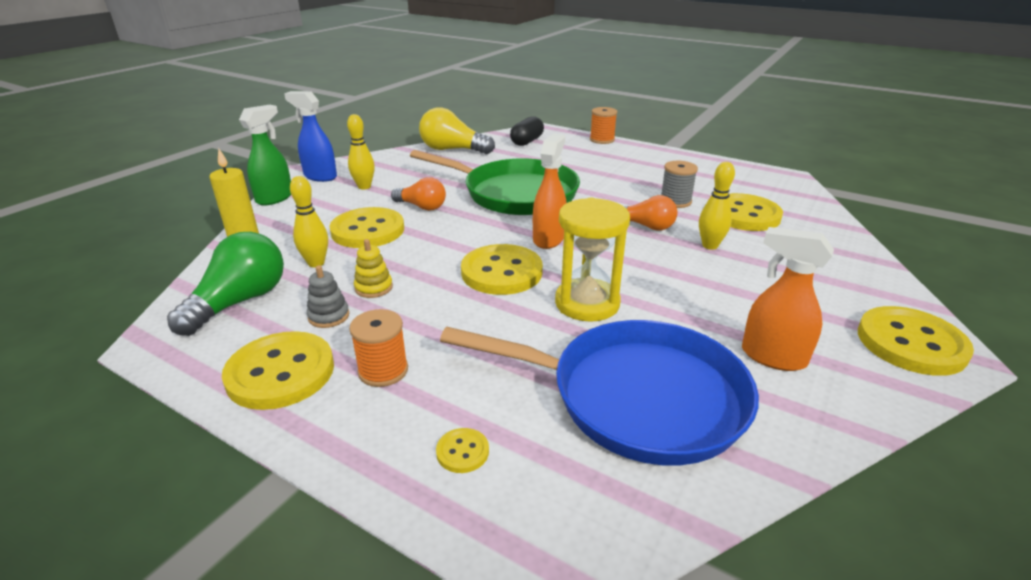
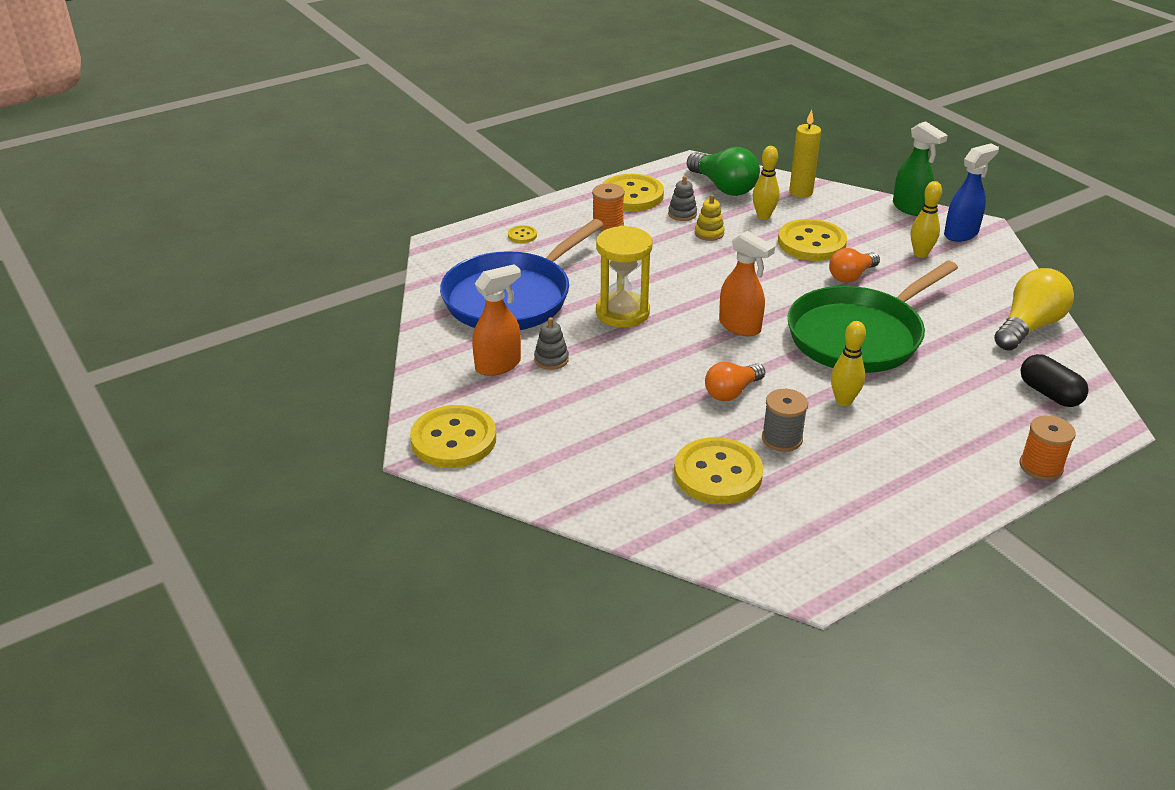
camera: 115 degrees right, 5 degrees up
(501, 272) = (695, 288): yellow button -> none
(710, 246) = (666, 414): yellow bowling pin -> yellow bowling pin (843, 401)
(717, 324) = (551, 359): none -> grey stacking toy

